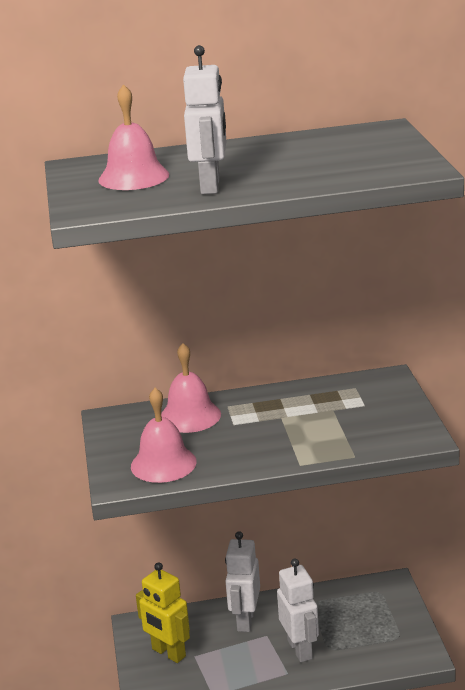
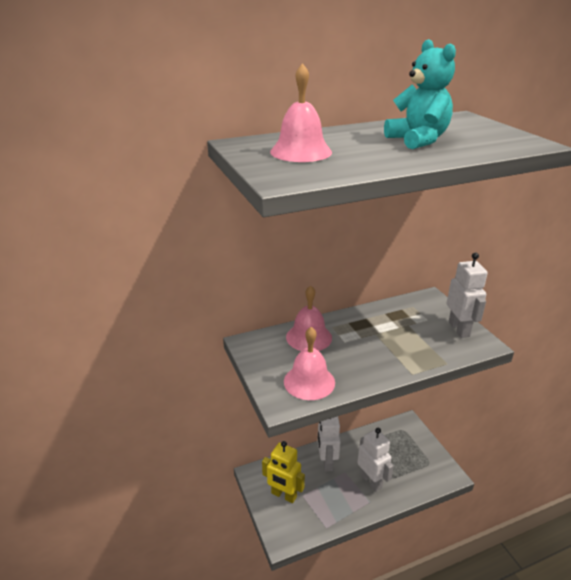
camera: 15 degrees left, 5 degrees up
(211, 186) = (377, 158): white robot -> white robot (459, 329)
(283, 164) = (418, 140): none -> turquoise teddy bear

